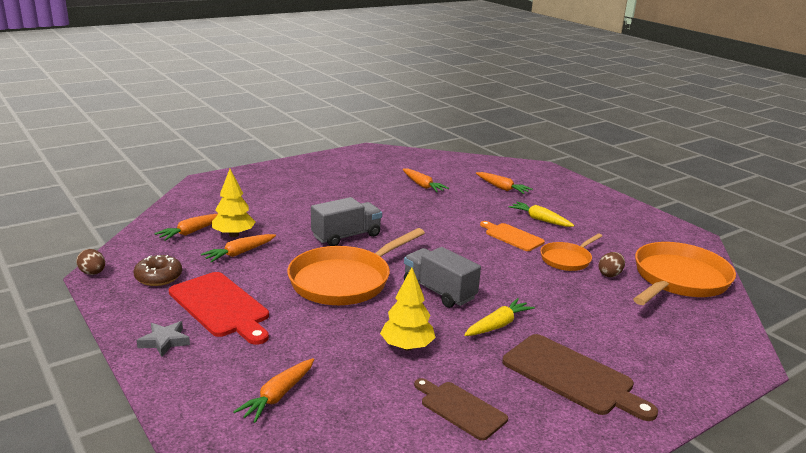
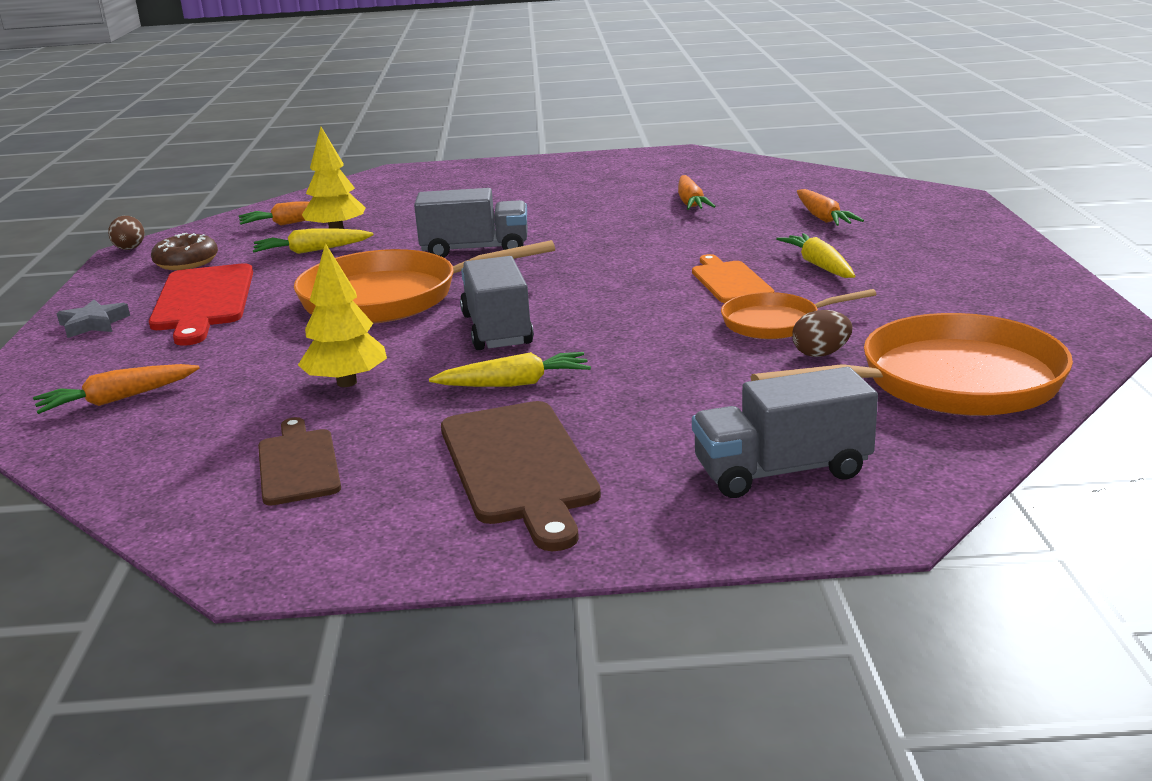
camera: 35 degrees right, 0 degrees up
(239, 253) = (312, 251): orange carrot -> yellow carrot
(681, 346) = (782, 471): none -> grey truck

